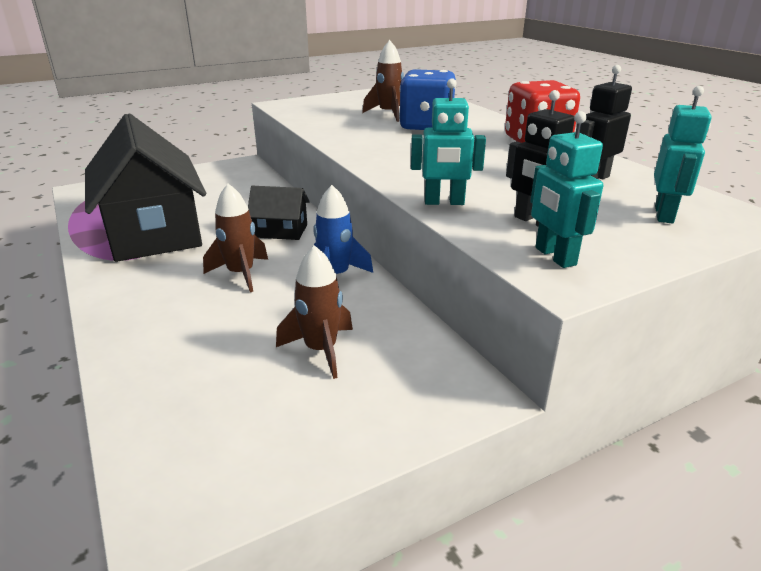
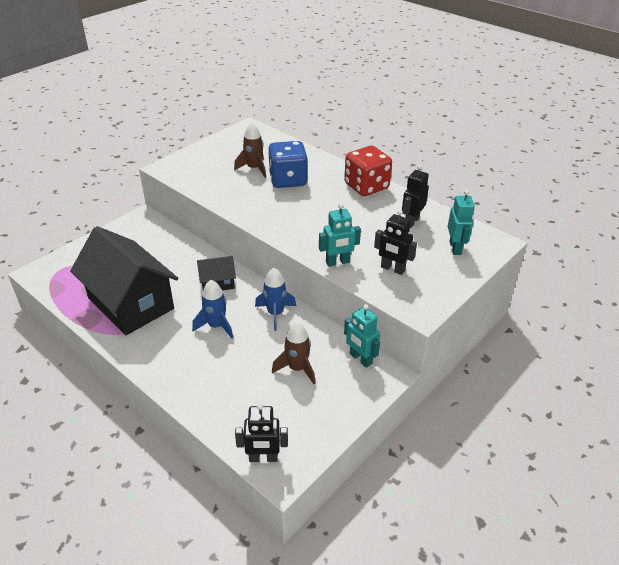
camera: 20 degrees left, 10 degrees up
(159, 476) = (263, 458): none -> black robot
(241, 274) = (216, 326): brown rocket -> blue rocket
(554, 256) = (411, 295): turquoise robot -> turquoise robot (360, 359)

